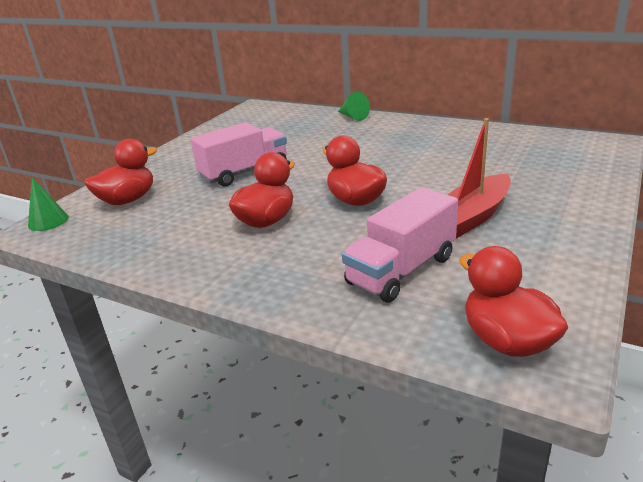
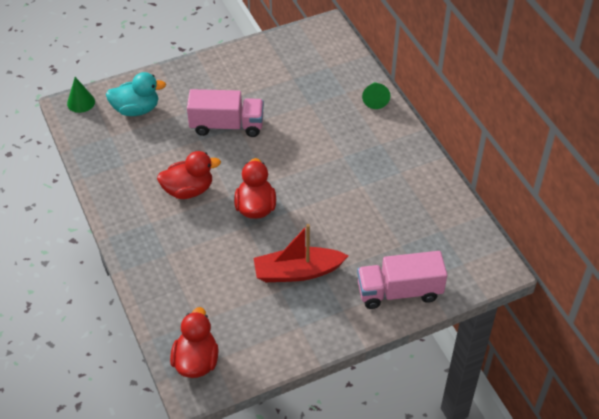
camera: 35 degrees right, 20 degrees up
(128, 200) = (136, 109): red duck -> turquoise duck
(401, 270) = (208, 284): pink truck -> pink truck (399, 291)

